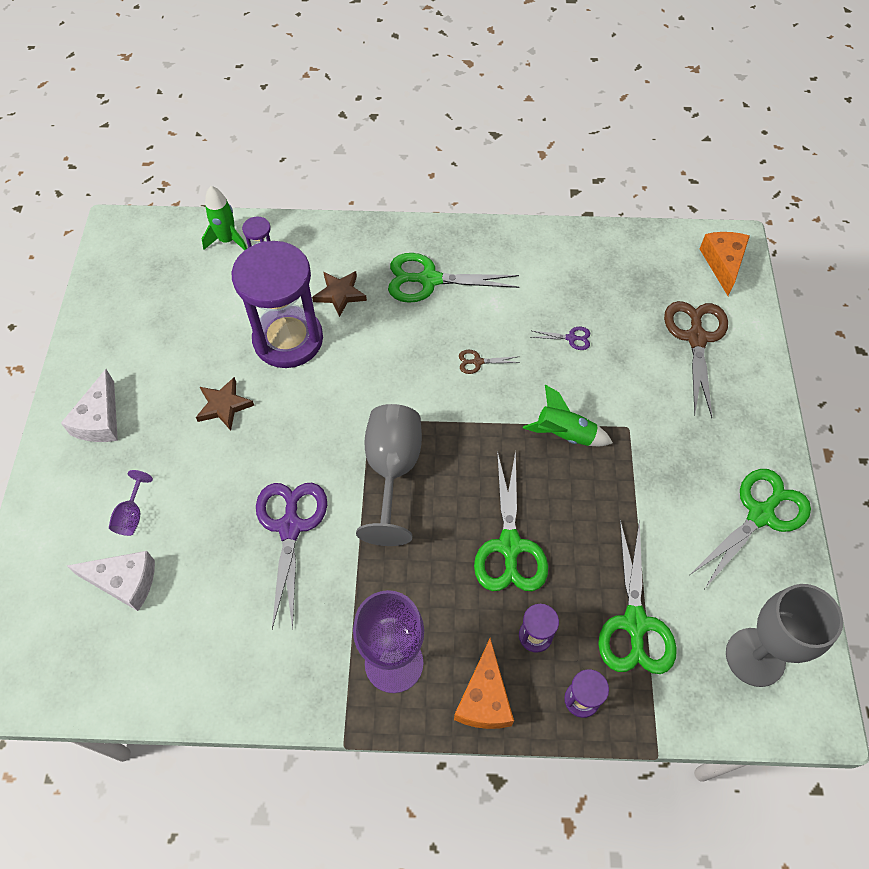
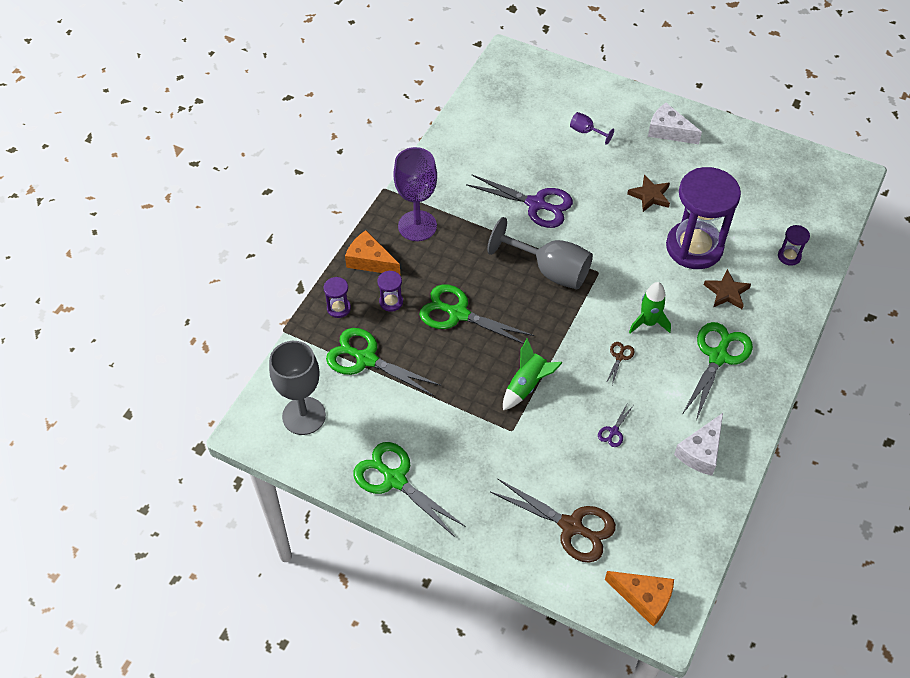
camera: 115 degrees right, 5 degrees down
(124, 582) = (541, 119): white cheese -> white cheese (701, 452)
(227, 240) = (814, 238): green rocket -> green rocket (648, 322)
(760, 515) = (395, 479): green scissors -> green scissors turned 150 degrees clockwise

